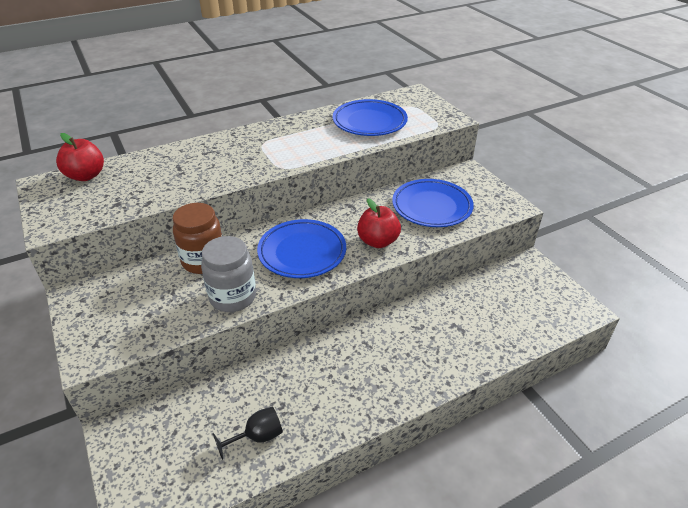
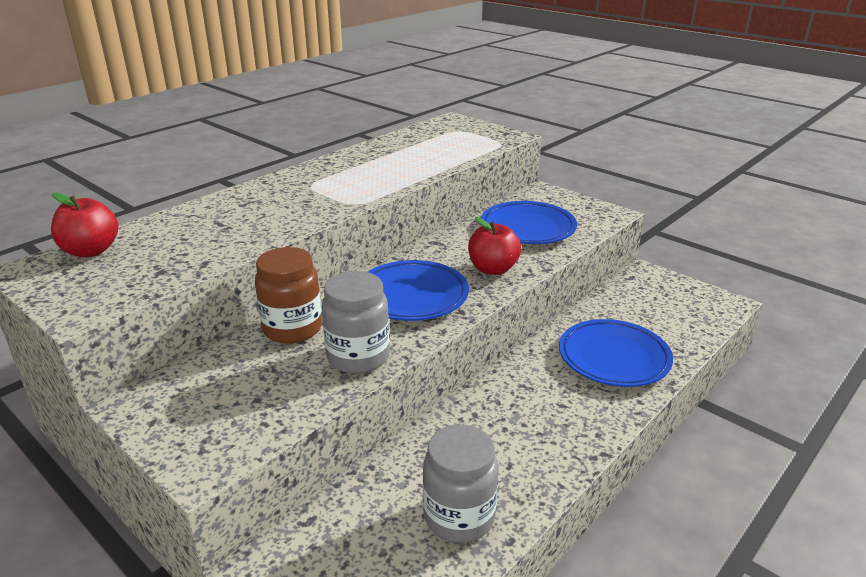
camera: 20 degrees left, 10 degrees down
(257, 437) = (459, 517): black goblet -> grey jar
(369, 122) = (423, 150): blue plate -> blue plate (614, 358)

